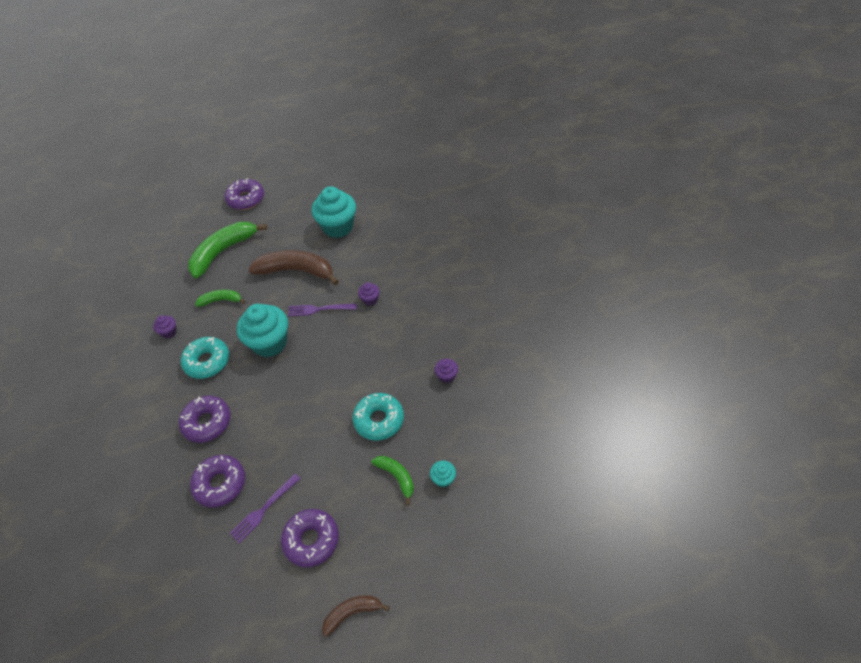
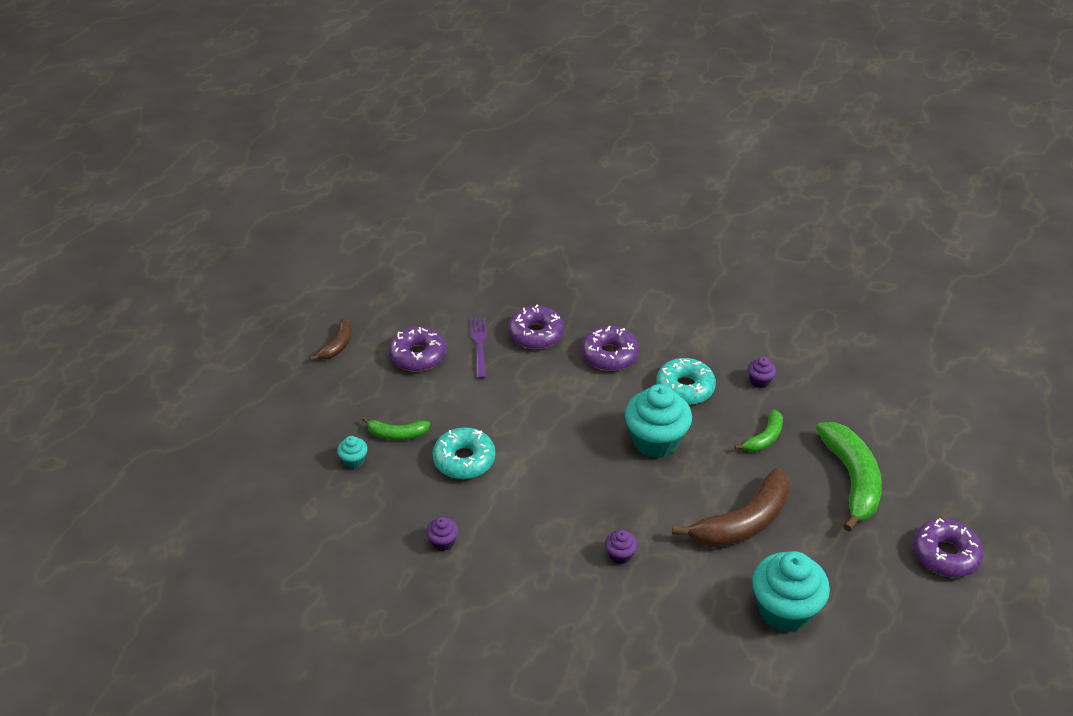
camera: 130 degrees right, 10 degrees down
(319, 309) = (657, 504): purple fork -> none

